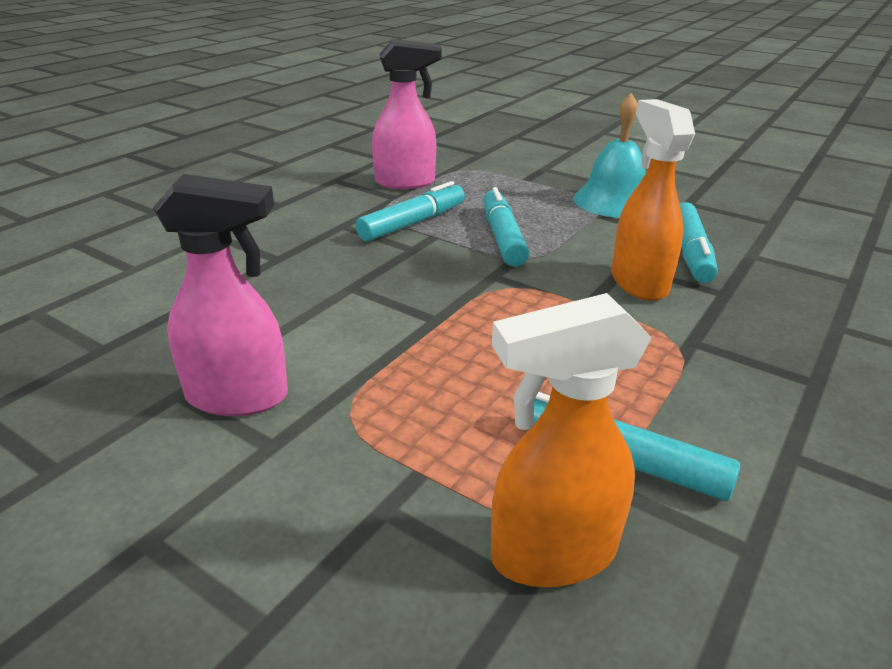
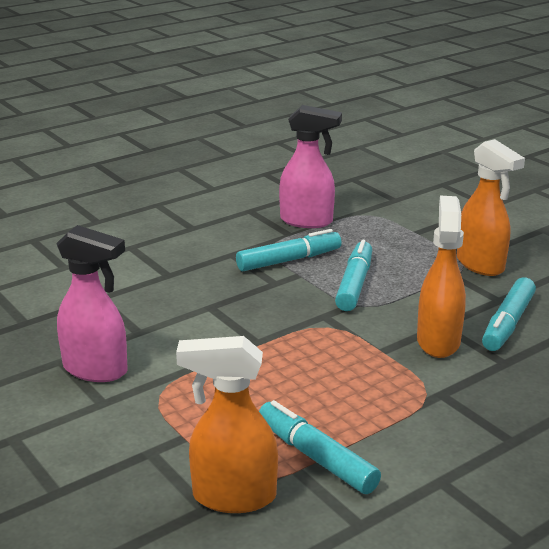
camera: 20 degrees right, 5 degrees down
(613, 201) = (481, 265): turquoise bell -> orange spray bottle

